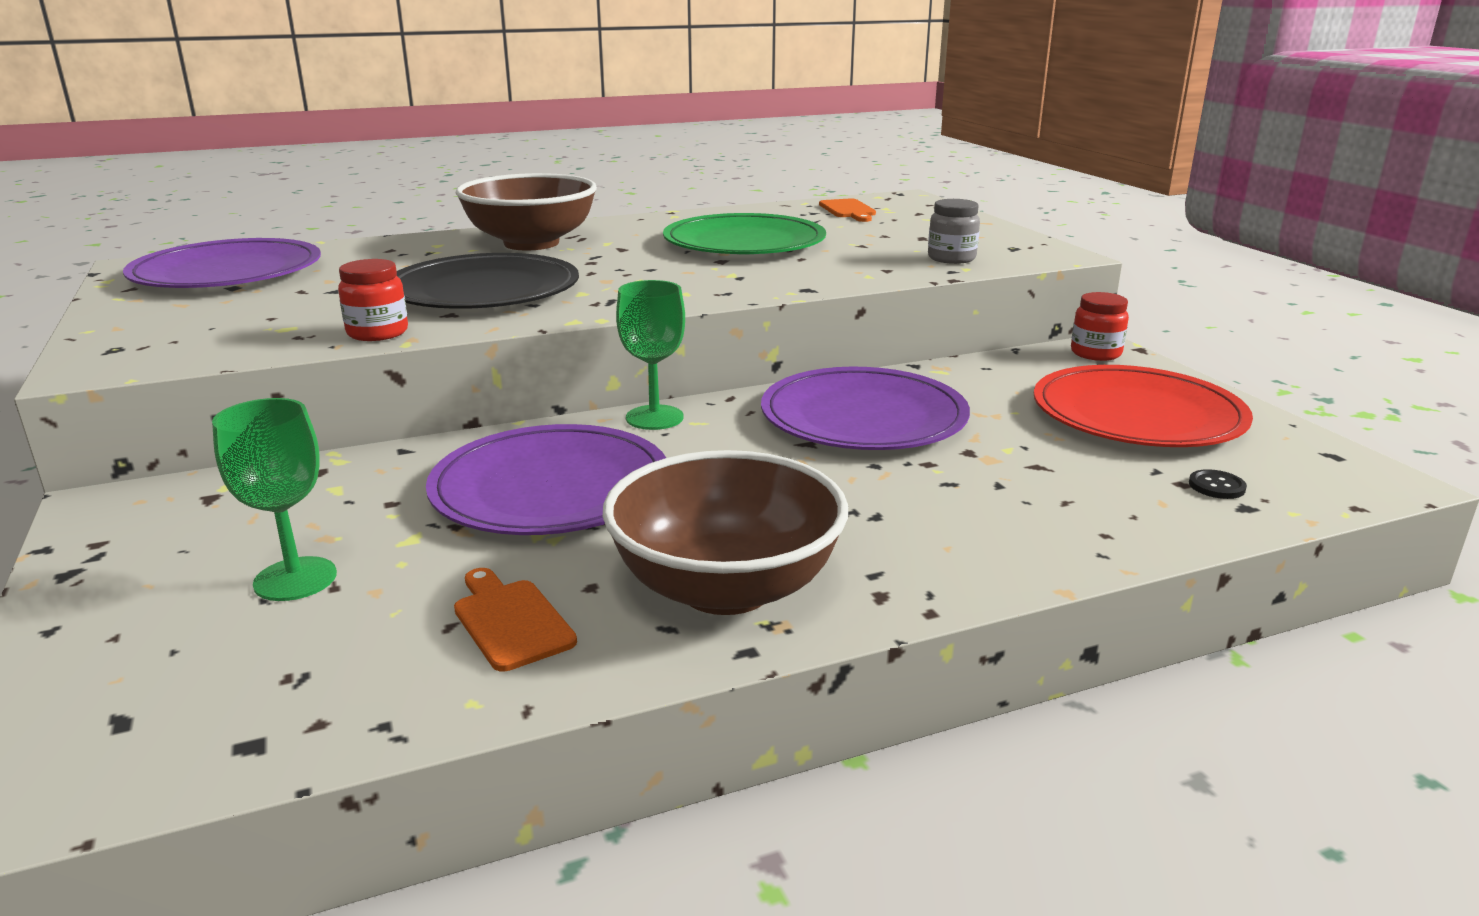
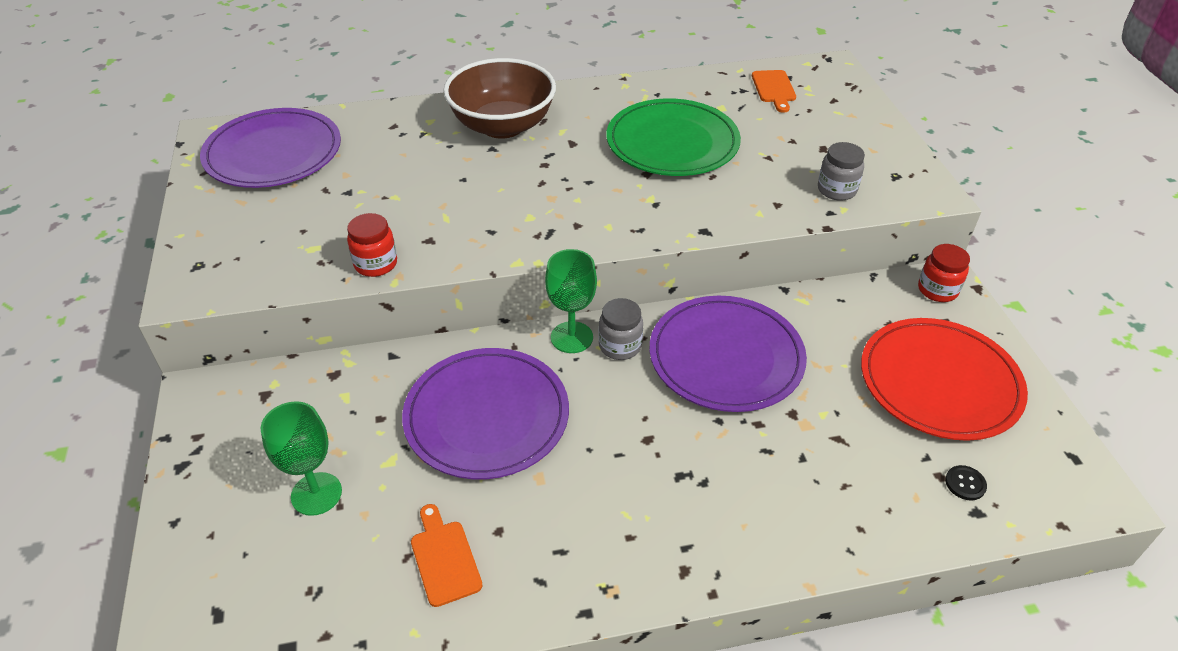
camera: 10 degrees right, 20 degrees up
(484, 290) = (457, 204): black plate -> none
(721, 419) = (620, 346): none -> grey jar
(726, 588) = (584, 547): brown bowl -> none

